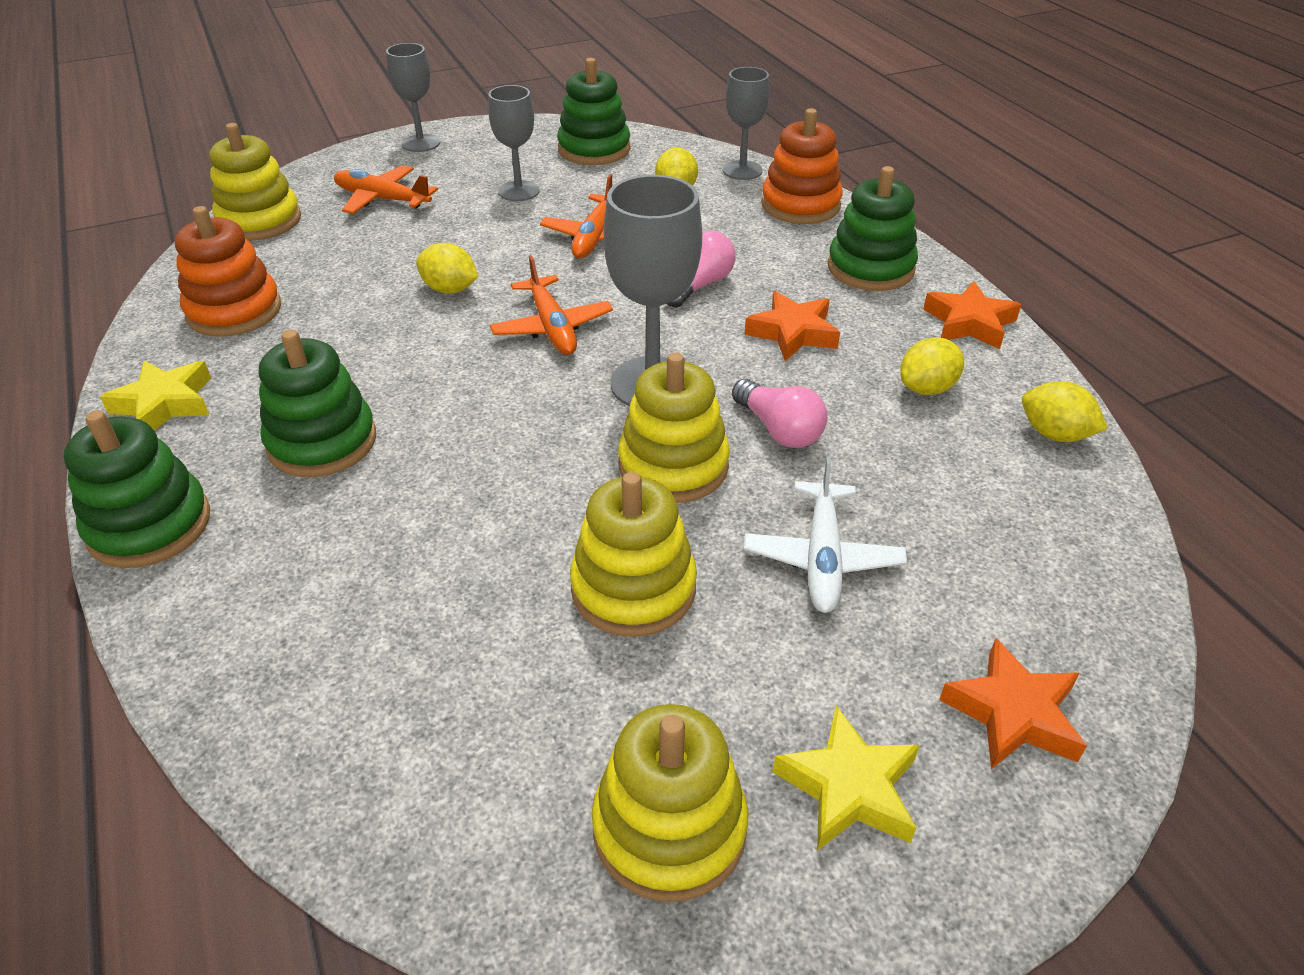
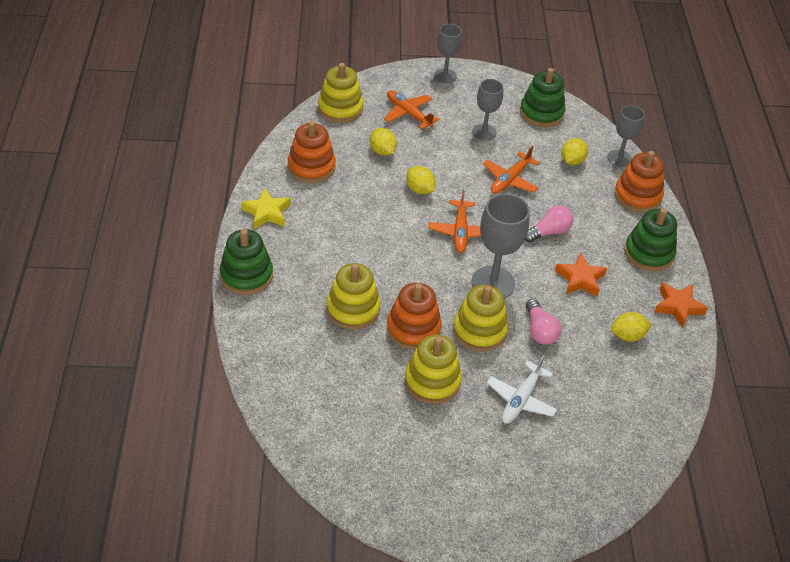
camera: 20 degrees right, 5 degrees up
(322, 442) = (329, 259): green stacking toy -> none
(546, 505) = (413, 328): none -> orange stacking toy
(669, 828) = (399, 477): yellow stacking toy -> yellow stacking toy (353, 309)
(848, 787) = (473, 491): yellow star -> none
(1013, 713) = (557, 493): orange star -> none
(1054, 434) = (673, 384): yellow lemon -> yellow lemon (382, 151)

